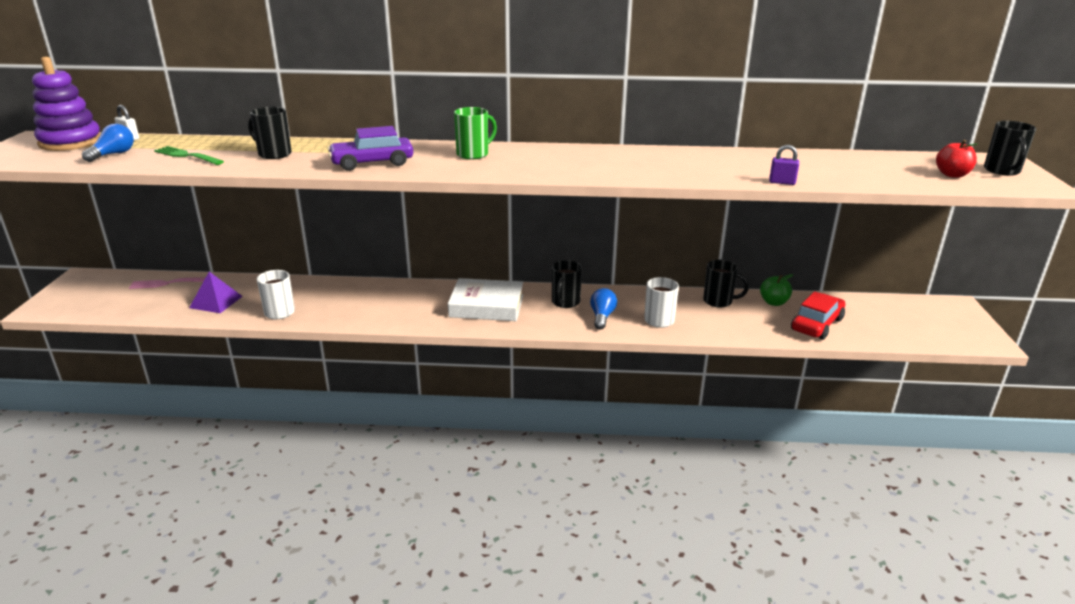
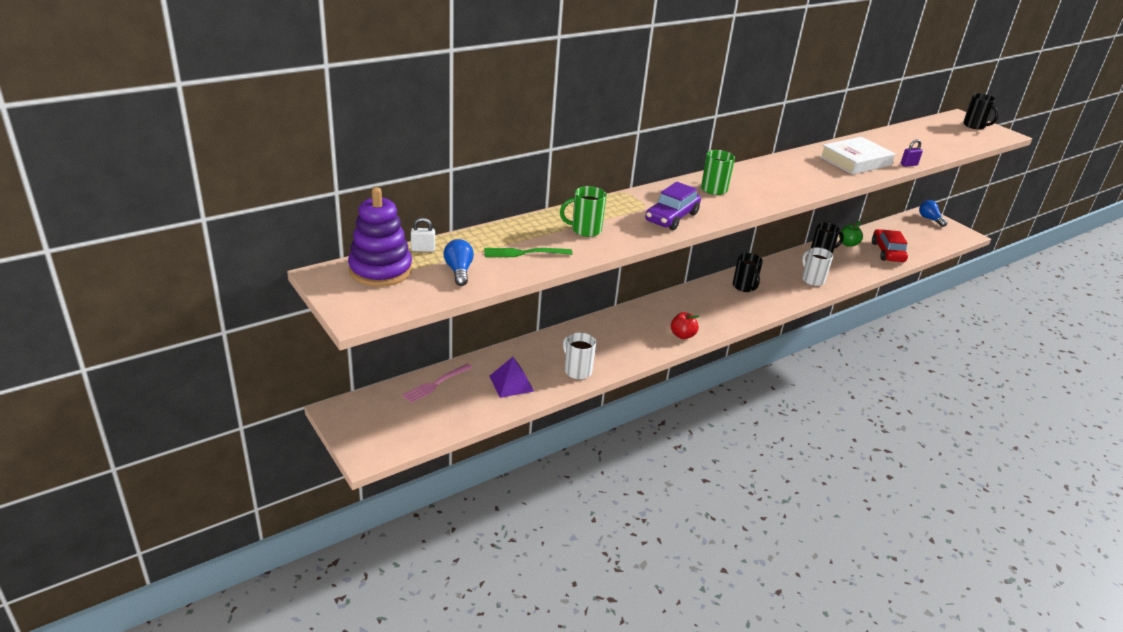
camera: 40 degrees left, 5 degrees up
(274, 154) = (585, 230): black mug -> green mug
(486, 306) = (704, 308): white book -> white book (855, 161)
(602, 317) = (780, 290): blue light bulb -> blue light bulb (929, 219)
(952, 175) = (962, 135): red apple -> red apple (682, 335)

